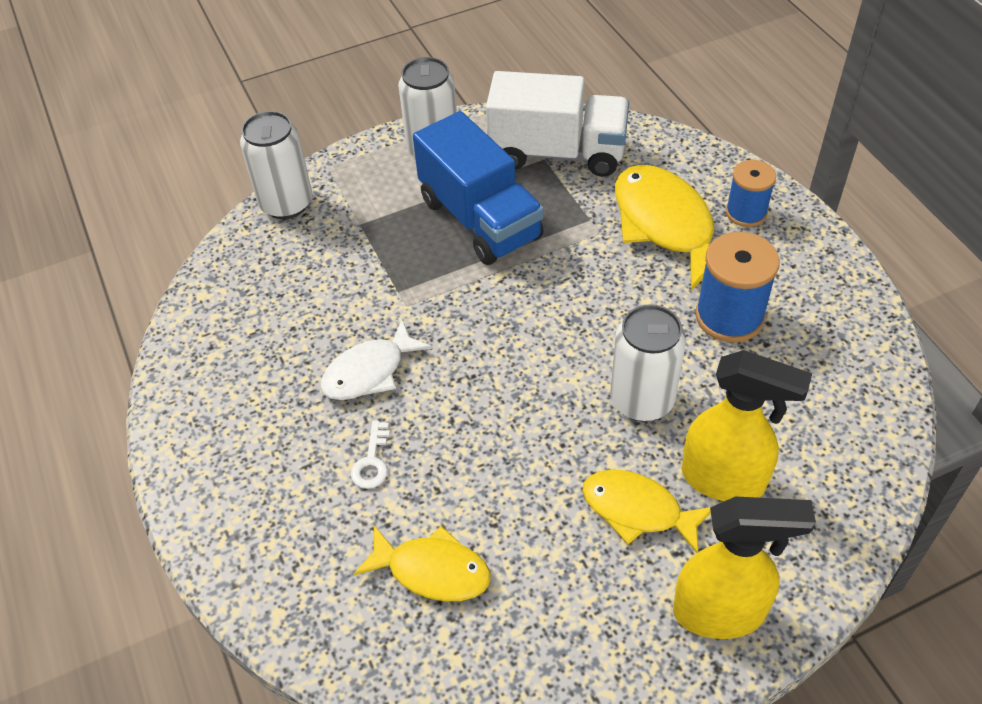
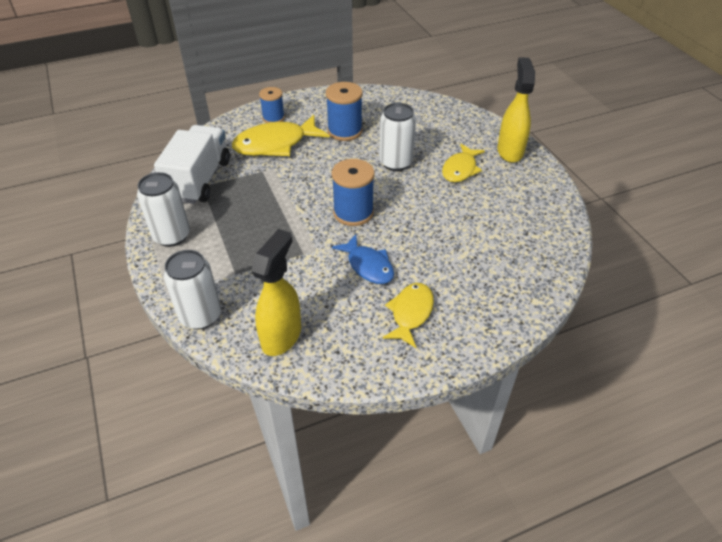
camera: 90 degrees left, 5 degrees down
(369, 371) = (368, 266): white fish -> blue fish
(372, 461) = (434, 263): white key -> none
(432, 570) = (501, 239): yellow fish -> yellow fish (410, 313)
(480, 219) = (248, 215): blue truck -> none
(493, 345) = (353, 212): none -> blue spool
(724, 480) = (442, 143): yellow spray bottle -> yellow spray bottle (282, 336)

